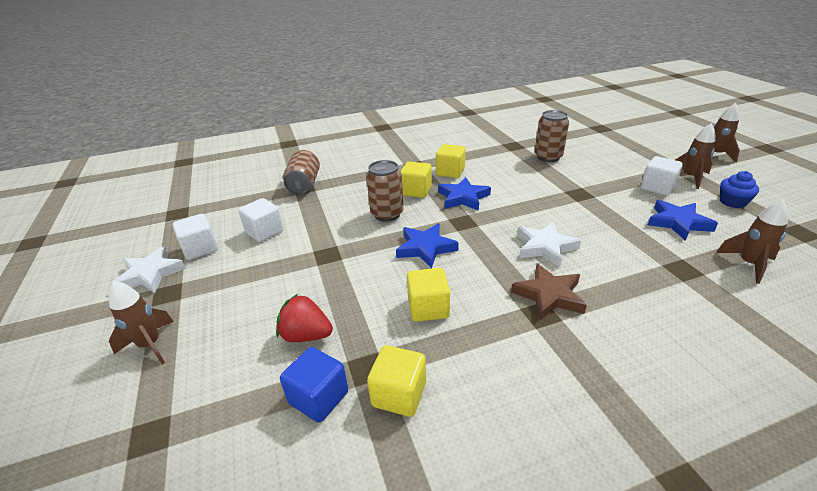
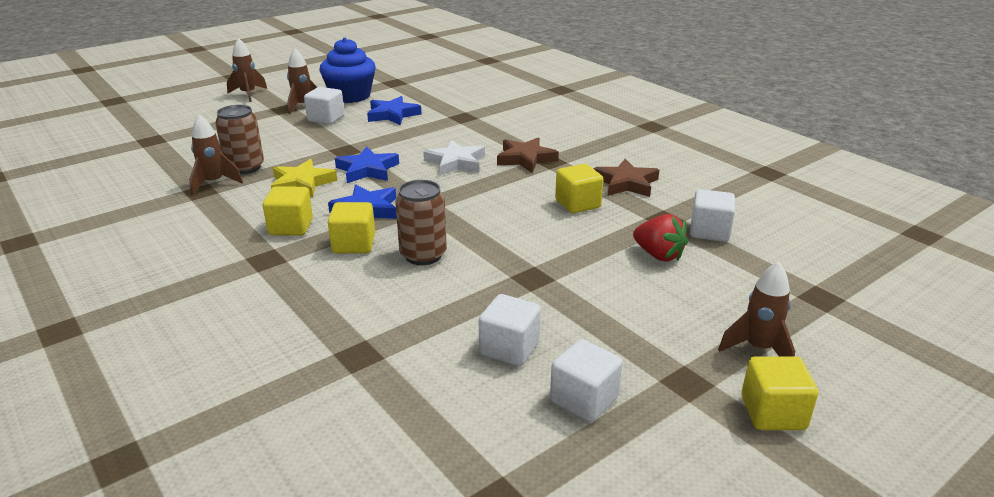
camera: 110 degrees left, 5 degrees down
(150, 274) = (669, 424): white star -> none
(304, 184) = (346, 358): brown can -> none
(306, 335) = (658, 255): red strawberry -> red strawberry turned 45 degrees counterclockwise
(319, 398) = (709, 232): blue cube -> white cube
(399, 394) = (674, 202): yellow cube -> yellow cube (773, 413)
(425, 248) = (487, 218): blue star -> blue star (367, 170)
(463, 364) = (626, 183): none -> brown star
(516, 176) = (302, 183): none -> yellow star
(732, 202) = (350, 96): blue cupcake -> blue cupcake, size x1.86
(748, 264) = (446, 99): brown rocket -> brown rocket (214, 183)

